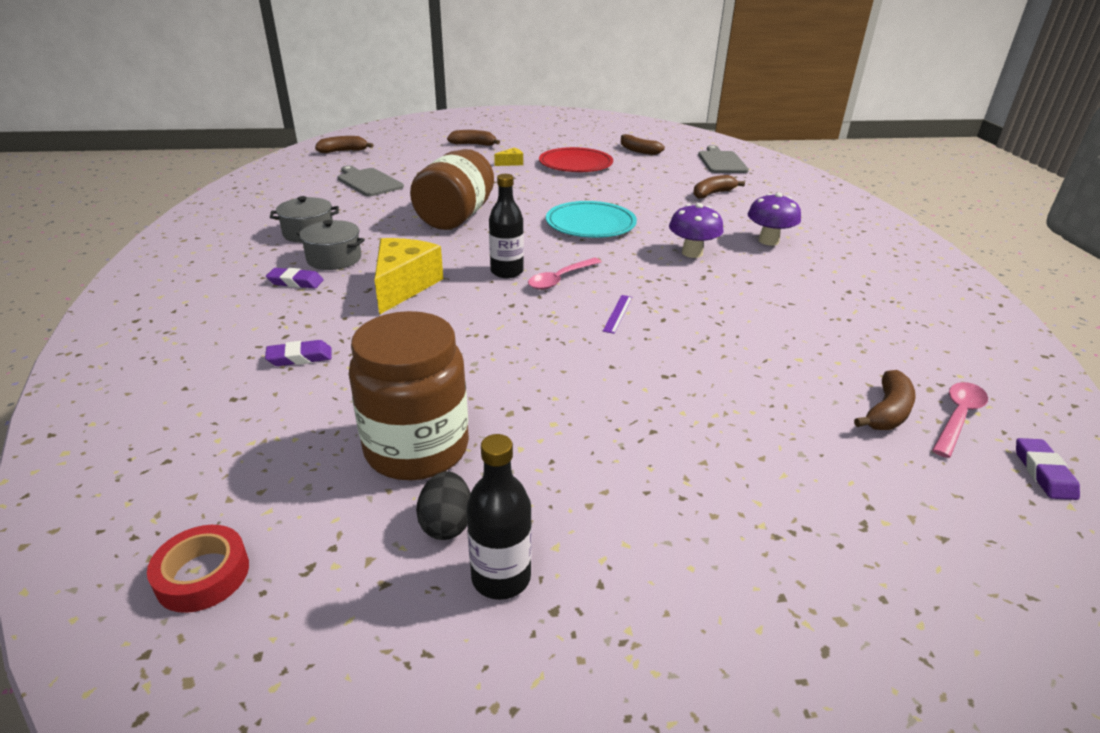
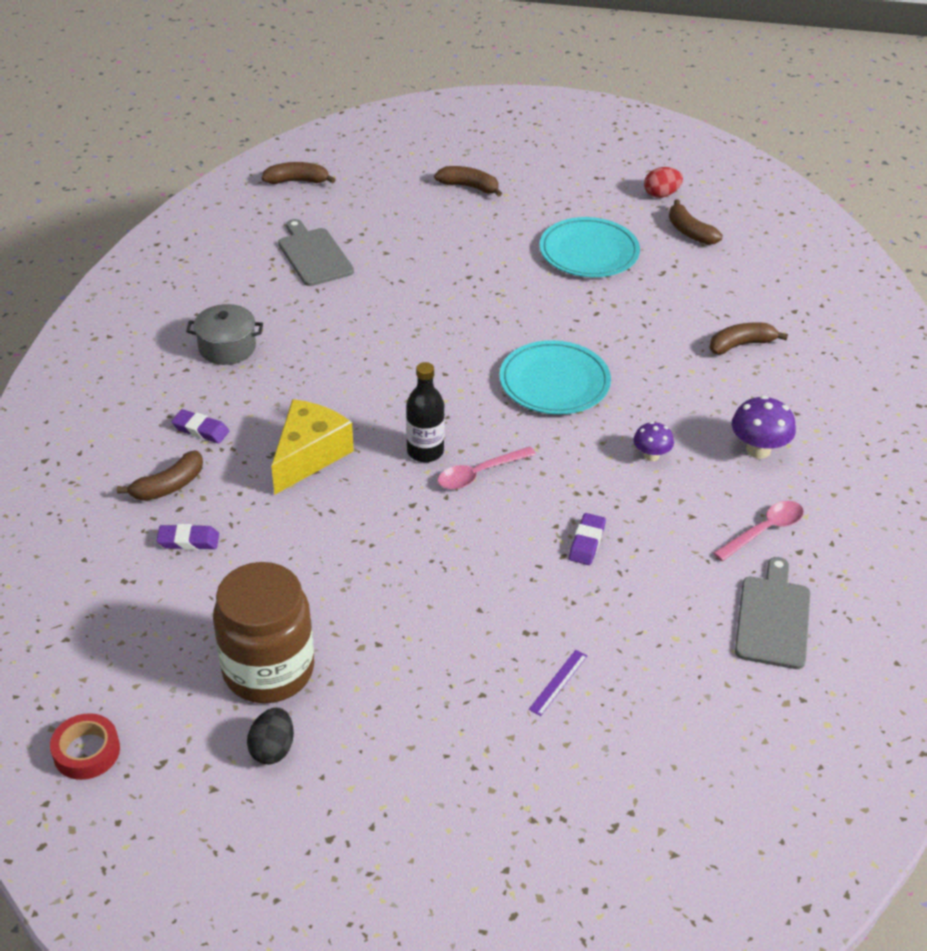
camera: 15 degrees right, 10 degrees up
(334, 259) = (246, 398): grey pot -> none
(456, 217) = (399, 343): brown jar -> none
(501, 577) = (299, 804): black bottle -> none
(511, 163) = (504, 238): yellow cheese -> none
(575, 164) = (589, 252): red plate -> turquoise plate
(608, 138) = (661, 194): none -> red egg
(618, 313) = (518, 538): purple ruler -> purple ruler (558, 682)
(692, 253) = (651, 455): purple mushroom -> purple mushroom, size x0.63
(721, 162) = (794, 274): grey cutting board -> grey cutting board (773, 618)
(887, 412) = (720, 721): brown banana -> brown banana (169, 486)
(958, 417) = (787, 741): pink spoon -> pink spoon (764, 530)
(1043, 473) = (819, 817): purple eraser -> purple eraser (586, 542)

